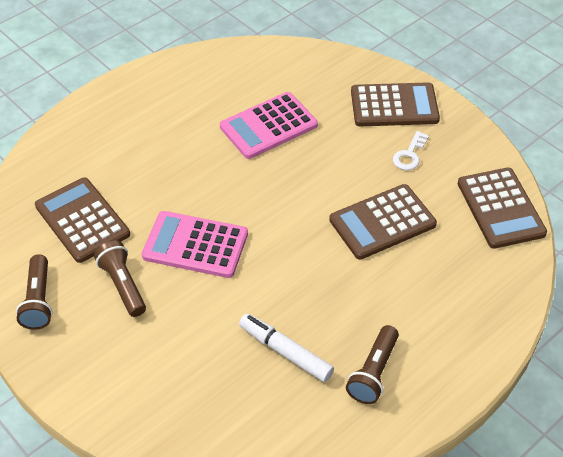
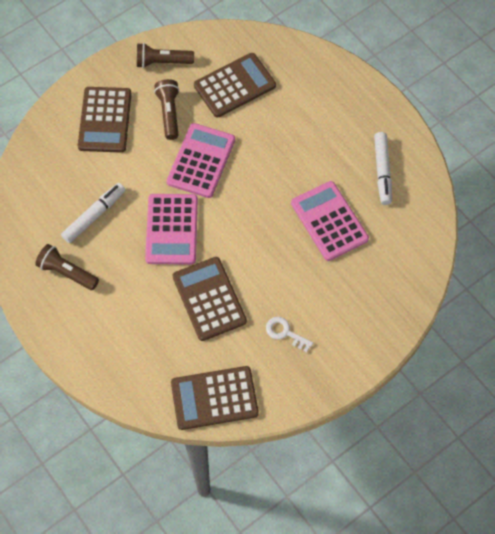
camera: 95 degrees right, 15 degrees up
(123, 285) = (169, 113): brown flashlight -> brown flashlight turned 75 degrees counterclockwise
(202, 87) = (382, 171): none -> white marker
(296, 266) = (172, 229): none -> pink calculator
(394, 106) = (350, 329): brown calculator -> brown calculator (105, 120)

